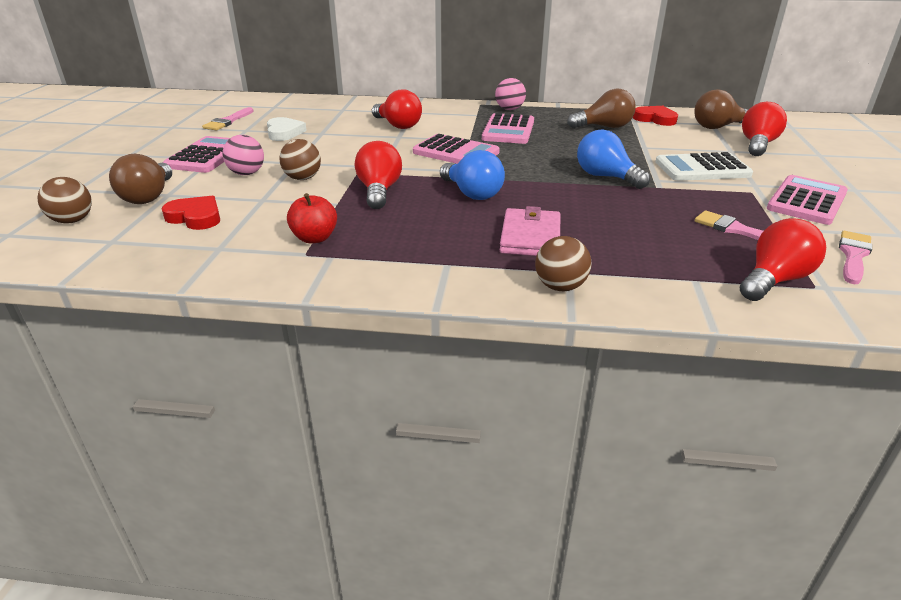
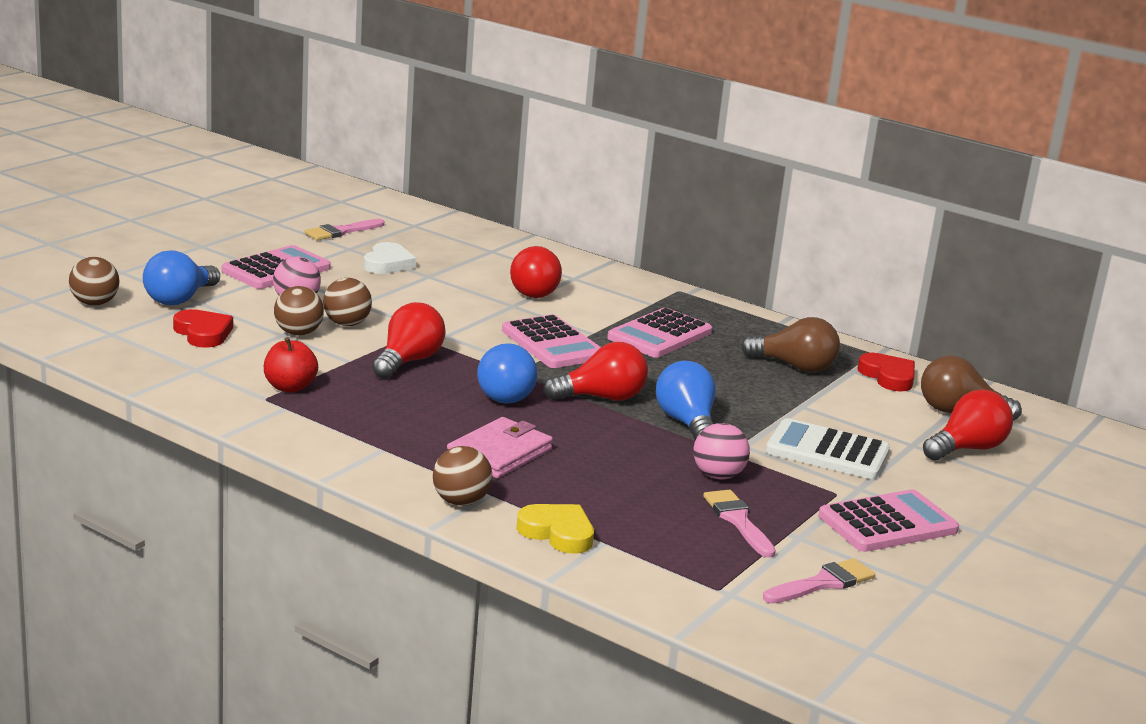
camera: 25 degrees right, 10 degrees down
(149, 196) = (180, 299): brown light bulb -> blue light bulb
(274, 195) = (298, 333): none -> brown ball
(509, 109) = (706, 308): pink ball -> pink ball (718, 475)
(658, 285) = (557, 533): none -> yellow heart
(774, 280) = (686, 570): red light bulb -> red light bulb (601, 398)

